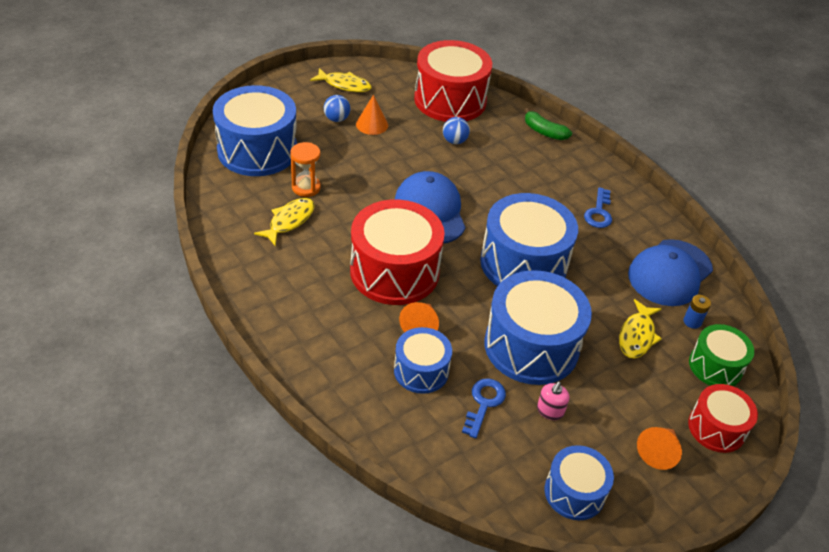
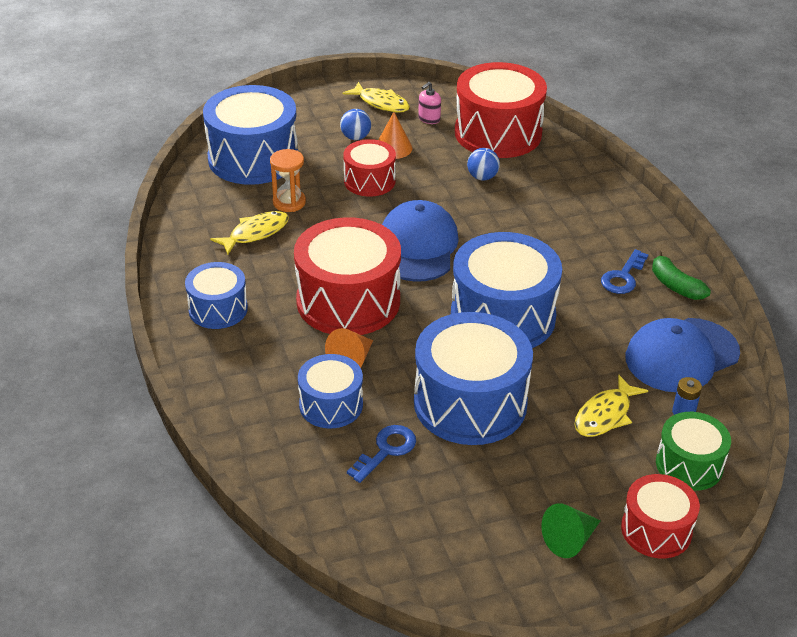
camera: 20 degrees right, 5 degrees down
(365, 157) = (369, 181): none -> red drum
(544, 132) = (597, 181): green banana -> green banana (675, 285)
(550, 411) = (459, 472): pink soap dispenser -> pink soap dispenser (429, 119)
(574, 492) = (447, 559): blue drum -> blue drum (218, 309)
(658, 452) = (569, 540): orange cone -> green cone

